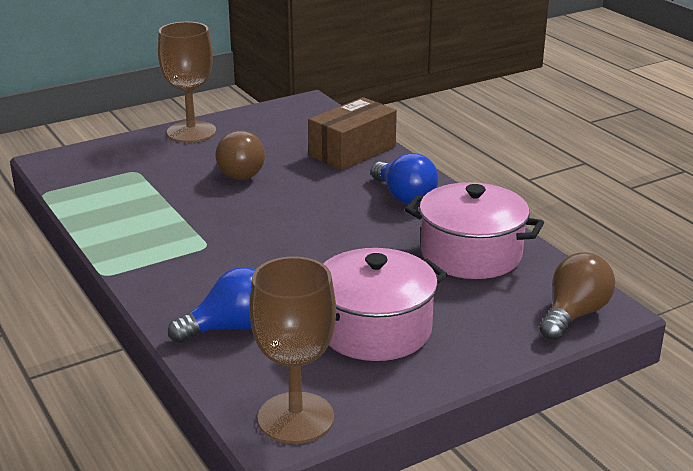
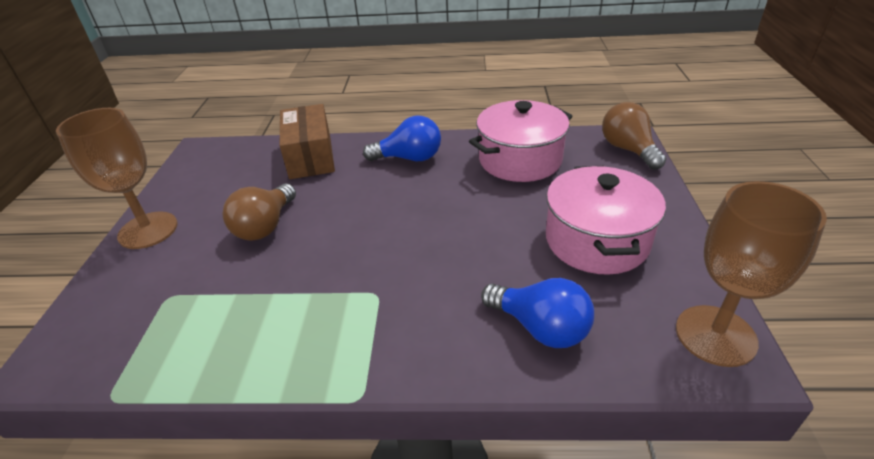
camera: 55 degrees left, 10 degrees up
(230, 327) = (540, 328): blue light bulb -> blue light bulb turned 120 degrees clockwise
(239, 172) = (265, 226): brown light bulb -> brown light bulb turned 90 degrees clockwise

